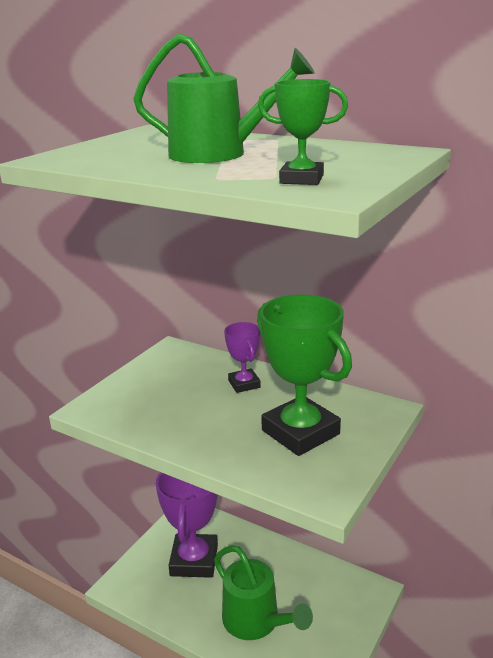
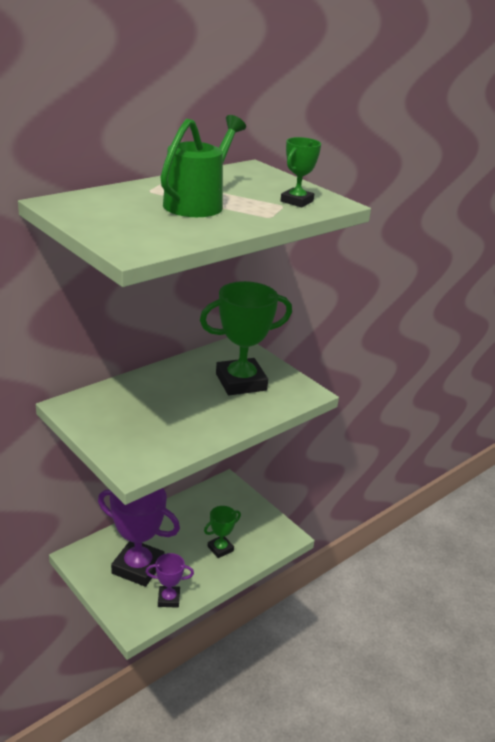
camera: 75 degrees left, 5 degrees up
(244, 384) = (160, 386): purple trophy -> purple trophy (168, 599)
(256, 622) = (220, 548): green watering can -> green trophy

